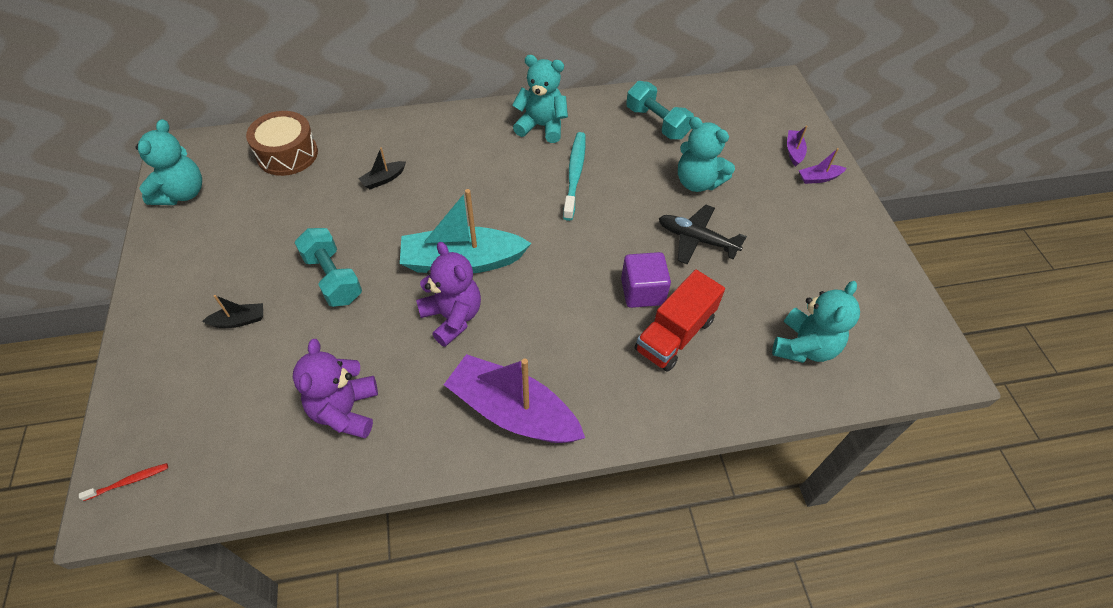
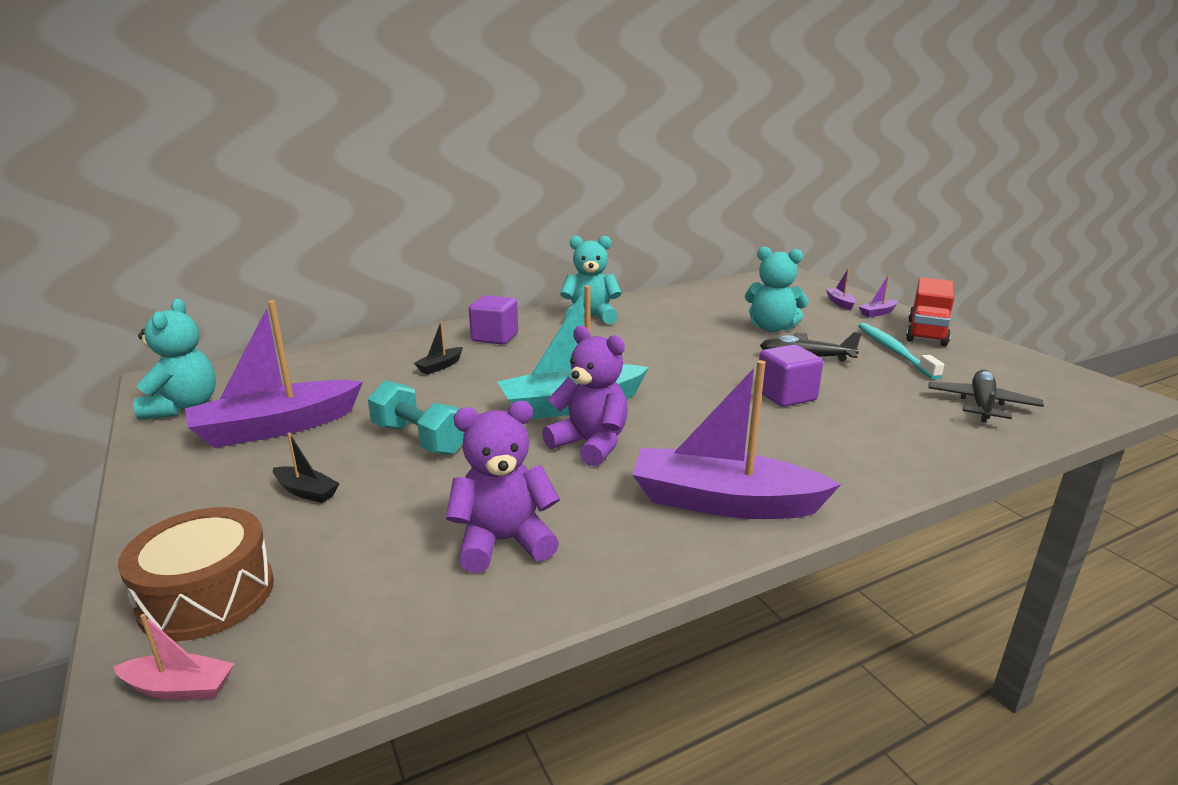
camera: 15 degrees left, 30 degrees down
(128, 482) = (179, 687): red toothbrush -> pink boat
(239, 237) = (277, 427): none -> purple boat
(239, 320) = (306, 491): black boat -> black boat turned 60 degrees clockwise
(287, 154) = (313, 365): brown drum -> brown drum (207, 595)
(345, 410) = (503, 542): purple teddy bear -> purple teddy bear turned 90 degrees clockwise
(444, 143) = (495, 337): none -> purple cube
(574, 175) = (648, 338): turquoise toothbrush -> turquoise toothbrush (894, 351)
(657, 123) = (701, 303): turquoise dumbbell -> none
(674, 335) = (848, 417): red truck -> red truck (926, 332)
(804, 346) = (981, 404): turquoise teddy bear -> black plane

